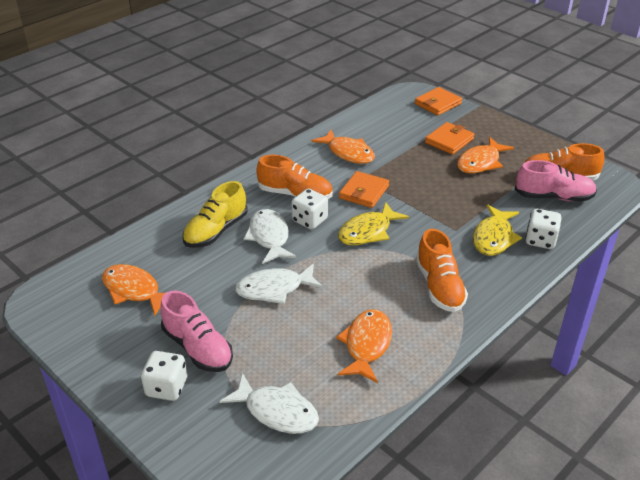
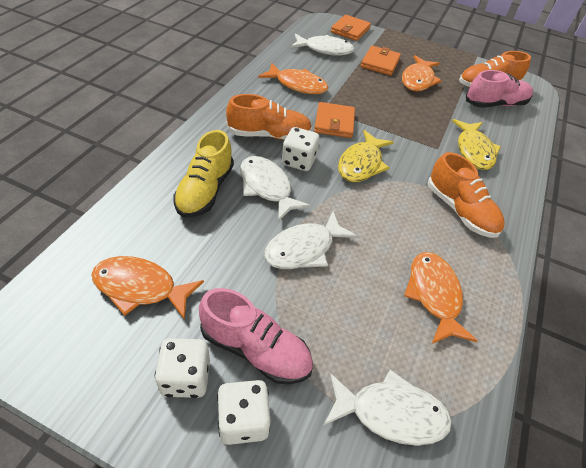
camera: 25 degrees left, 10 degrees up
(397, 121) = (325, 50): none -> white fish
(540, 240) = (512, 146): white dice -> white dice (186, 377)

